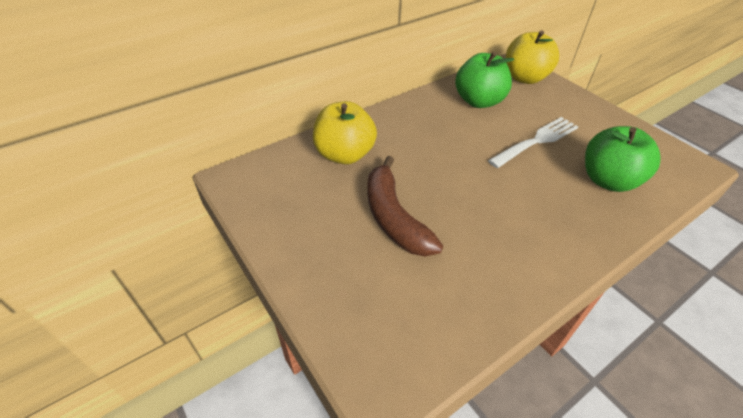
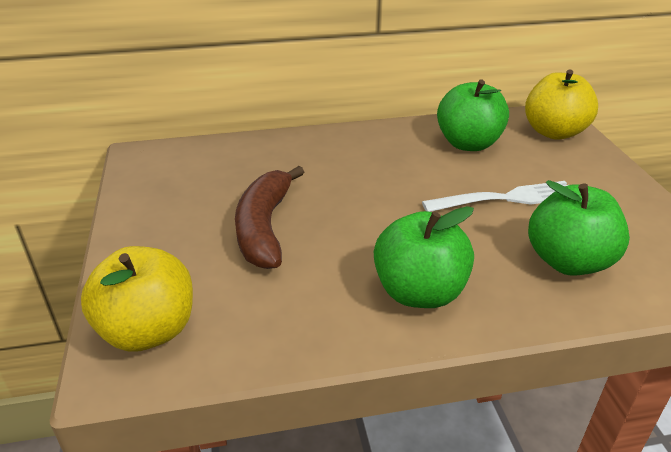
camera: 25 degrees right, 10 degrees down
(344, 154) = (265, 160): yellow apple -> yellow apple (148, 330)
(541, 236) = (419, 292): none -> green apple

